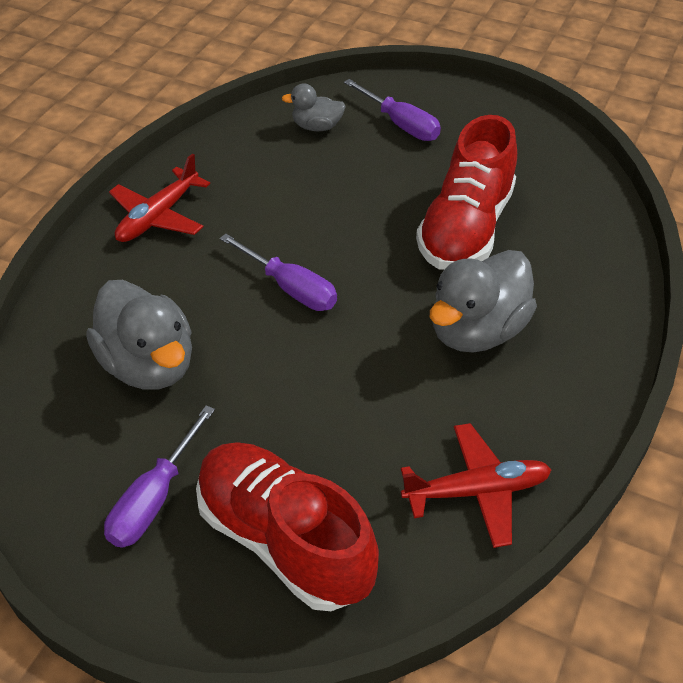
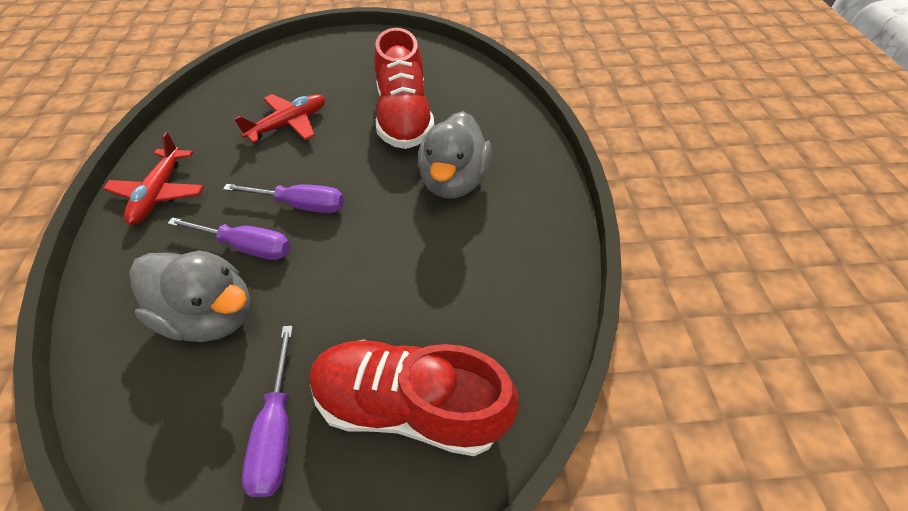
camera: 30 degrees left, 5 degrees up
(317, 127) = (258, 88): grey duck -> none
(400, 124) = (318, 68): purple screwdriver -> purple screwdriver (247, 246)
(477, 491) = (525, 291): red plane -> red plane (289, 124)

